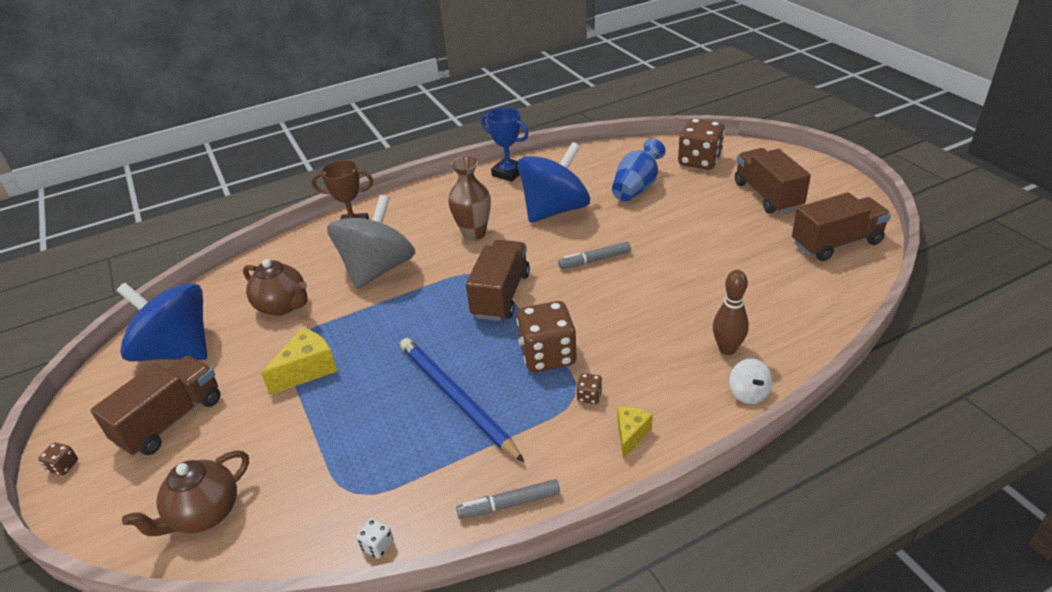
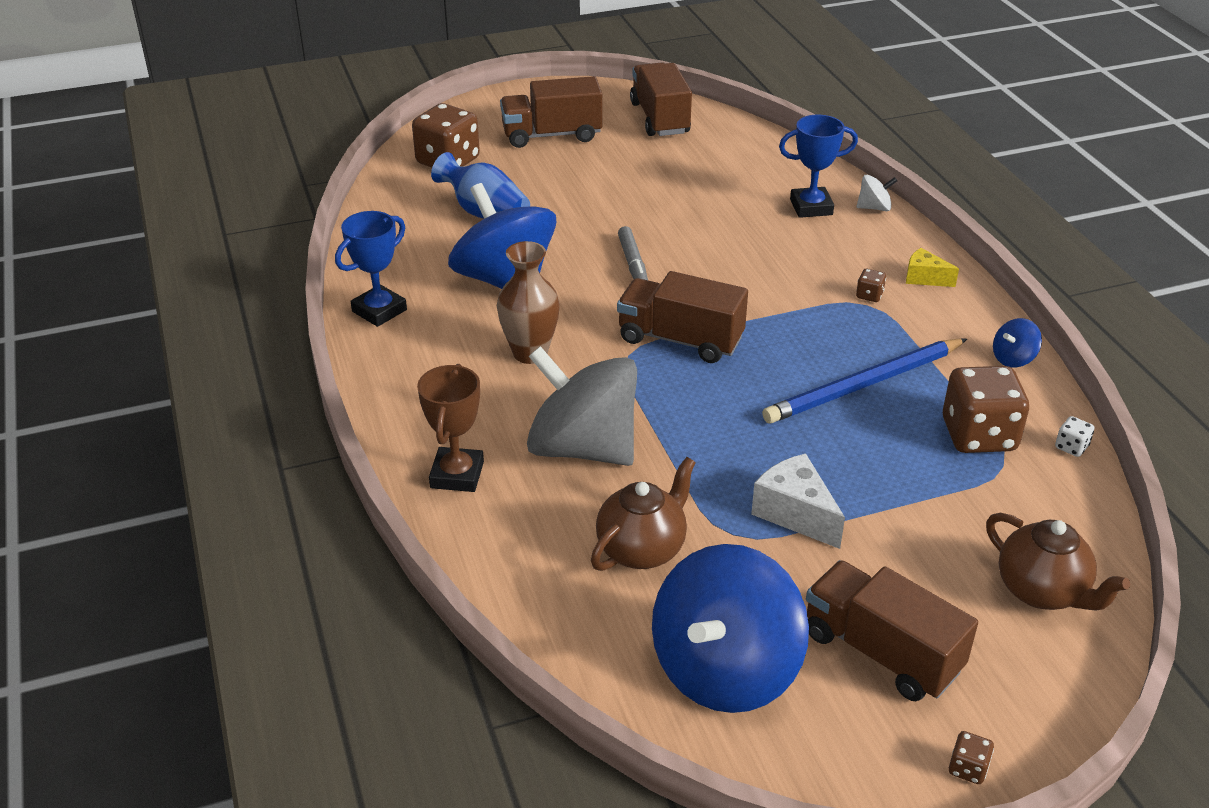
camera: 85 degrees left, 0 degrees up
(307, 370) = (795, 513): yellow cheese -> white cheese
(509, 504) = (1013, 358): grey marker -> blue spinning top
(548, 355) = (801, 315): brown dice -> brown dice (978, 435)
(727, 349) = (811, 207): brown bowling pin -> blue trophy

